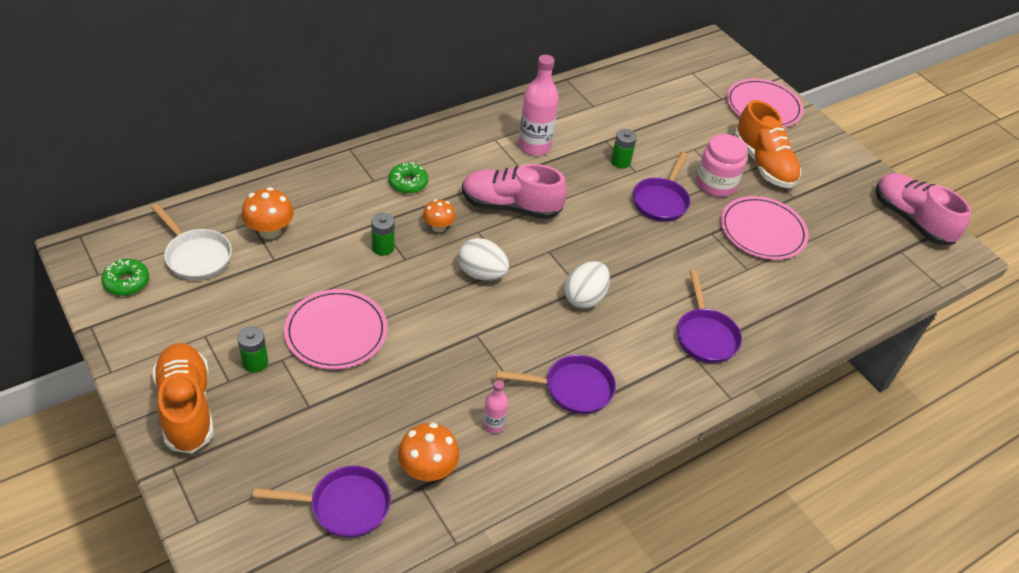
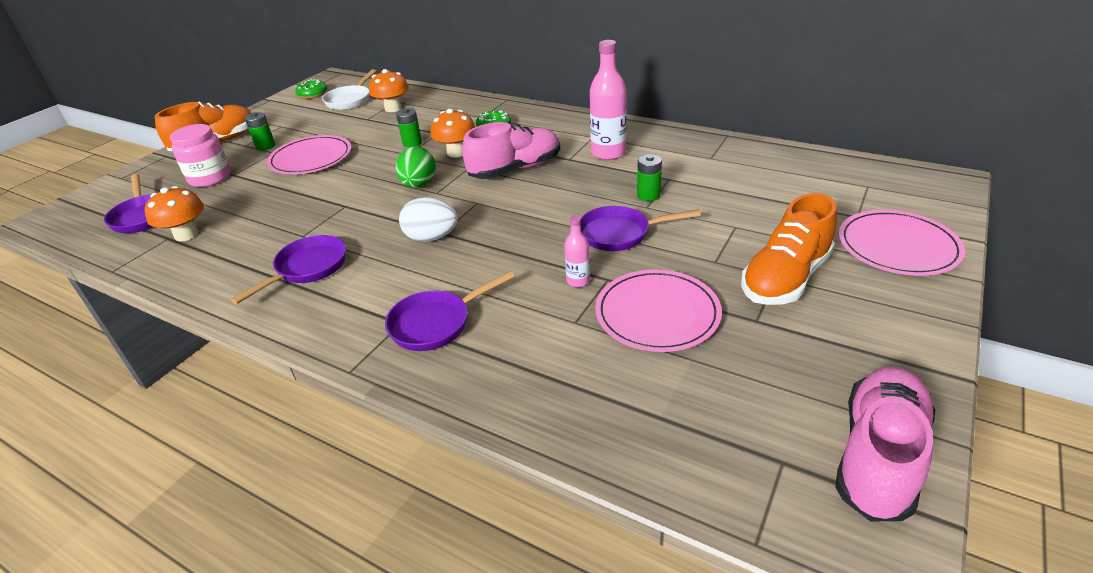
camera: 70 degrees right, 10 degrees down
(438, 227) = (456, 152): orange mushroom -> orange mushroom, size x1.51
(482, 274) = (419, 185): white egg -> green egg
(493, 425) = (245, 245): pink bottle -> pink bottle (578, 281)
(510, 206) = (515, 169): pink shoe -> pink shoe turned 75 degrees clockwise
(572, 389) = (307, 269): purple pan -> purple pan turned 120 degrees counterclockwise
(715, 184) = (696, 257): pink jar -> pink jar (210, 178)

